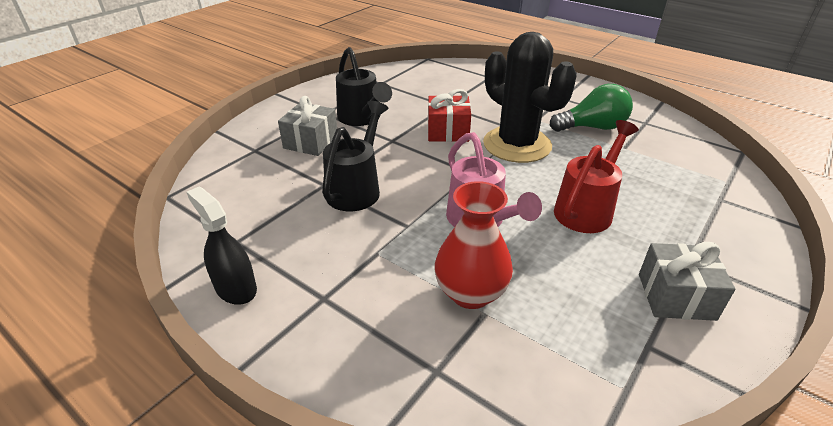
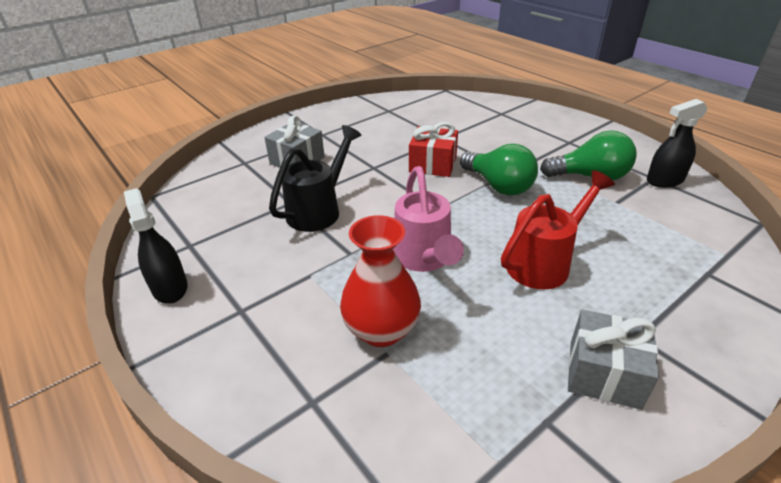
camera: 15 degrees right, 0 degrees up
(362, 118) = (354, 143): black watering can -> none
(517, 145) = (498, 186): black cactus -> green light bulb
(654, 124) = (665, 180): none -> black spray bottle

